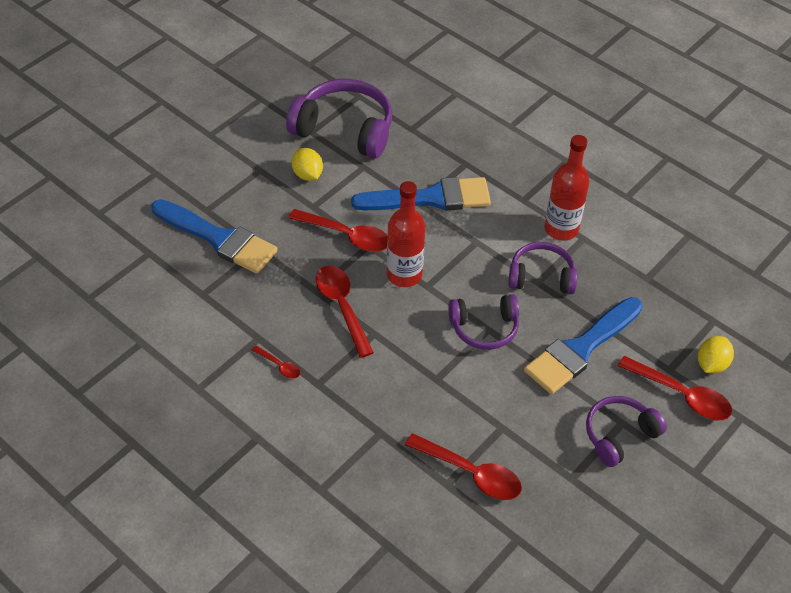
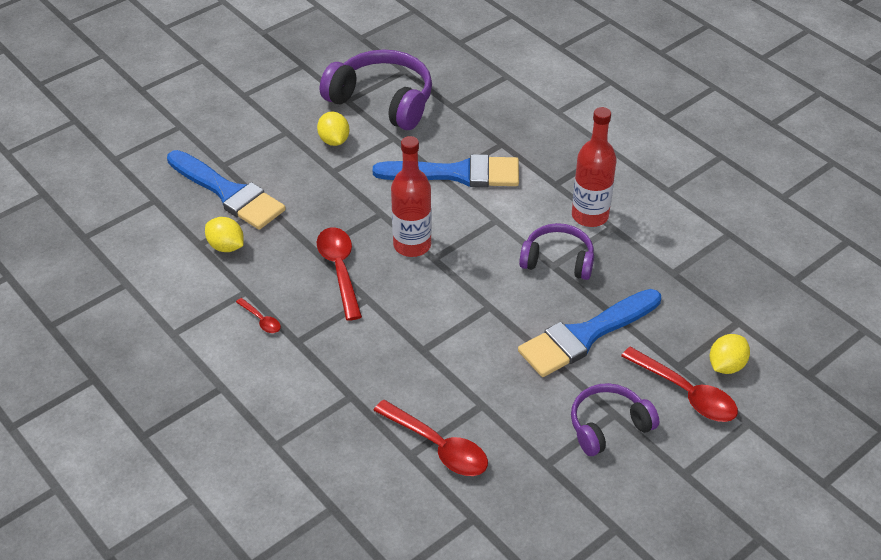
camera: 10 degrees right, 5 degrees down
(229, 294) = (226, 246): none -> yellow lemon
(347, 236) = (361, 202): red spoon -> none
(484, 328) = (485, 305): purple headphones -> none

